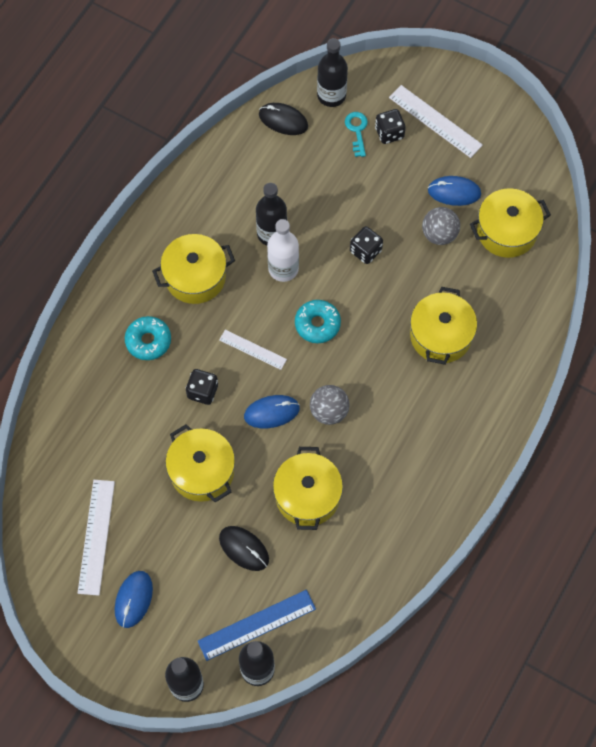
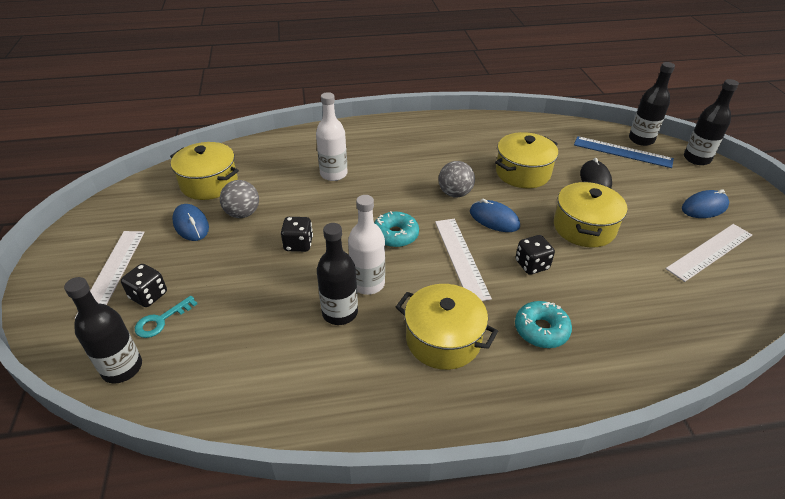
camera: 130 degrees left, 25 degrees down
(252, 349) = (461, 258): white ruler -> white ruler, size x1.60
(283, 120) = (187, 390): black mouse -> none
(440, 335) = (333, 174): yellow pot -> white bottle

